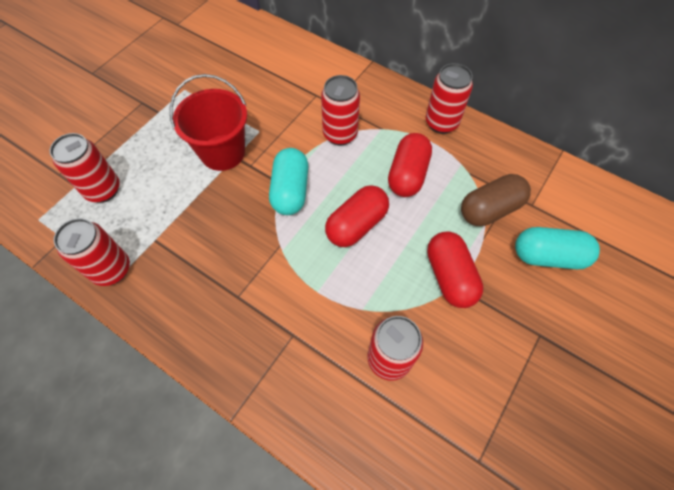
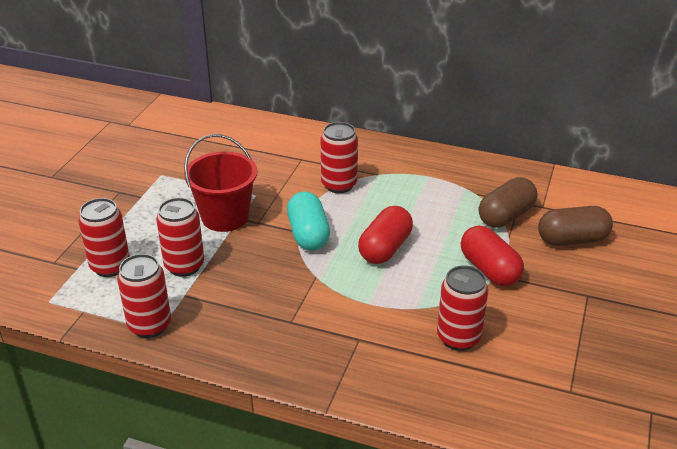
camera: 15 degrees left, 25 degrees down
(407, 175) = (418, 204): red capsule -> none
(441, 123) = (434, 161): red can -> red can (184, 266)
(548, 256) = (572, 240): turquoise capsule -> brown capsule

